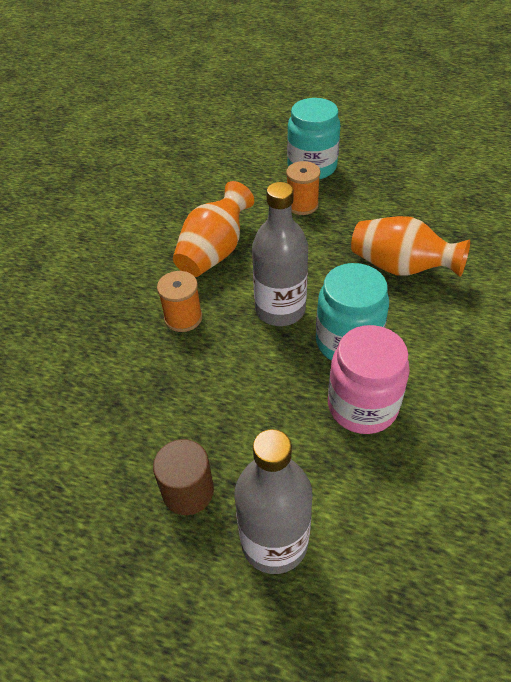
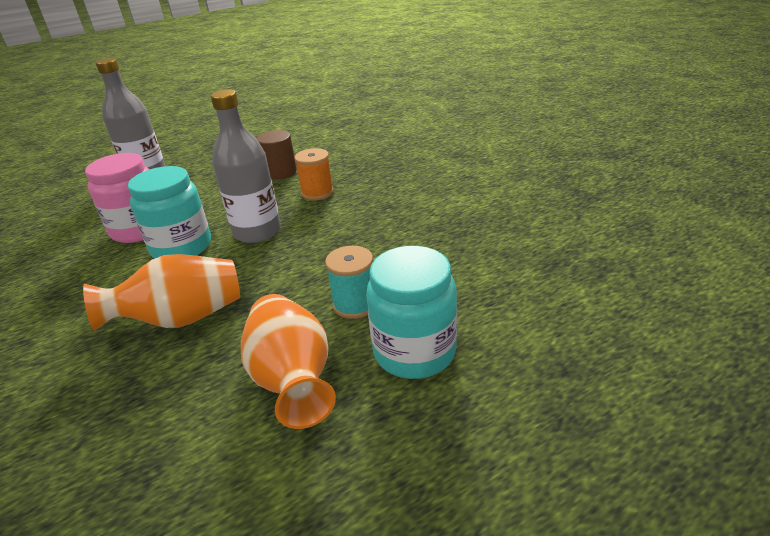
camera: 130 degrees right, 15 degrees down
(188, 491) = (210, 163): brown cylinder -> brown cylinder (280, 172)
(214, 252) = (364, 226): orange vase -> orange vase (292, 379)
(302, 205) = (355, 304): orange spool -> turquoise spool

